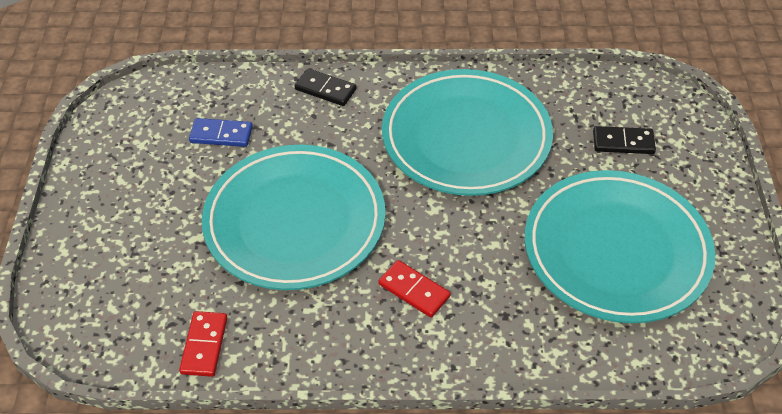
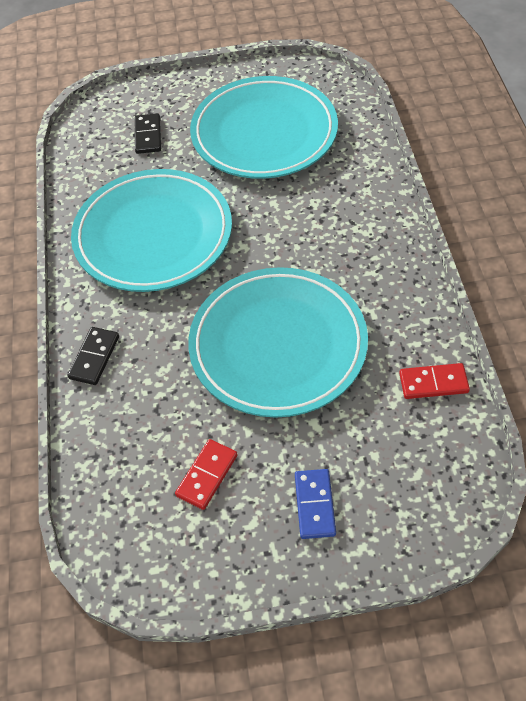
camera: 95 degrees left, 5 degrees up
(221, 135) = (171, 439): blue domino -> blue domino (315, 505)
(414, 290) = (333, 247): red domino -> red domino (207, 475)

